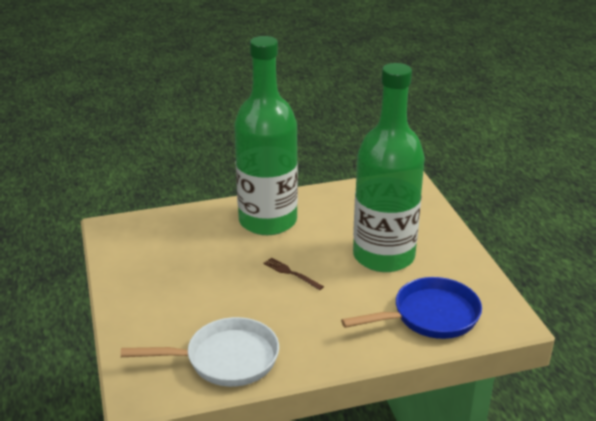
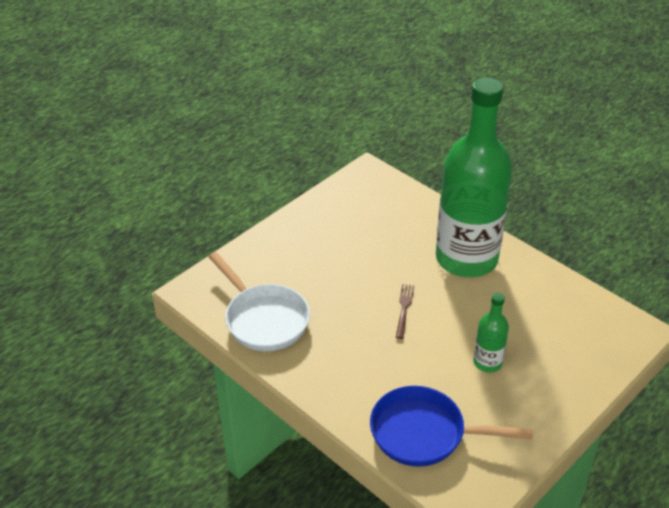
camera: 60 degrees right, 10 degrees up
(383, 256) = (487, 362): green bottle -> green bottle, size x0.42
(430, 316) = (424, 433): blue pan -> blue pan turned 150 degrees clockwise

